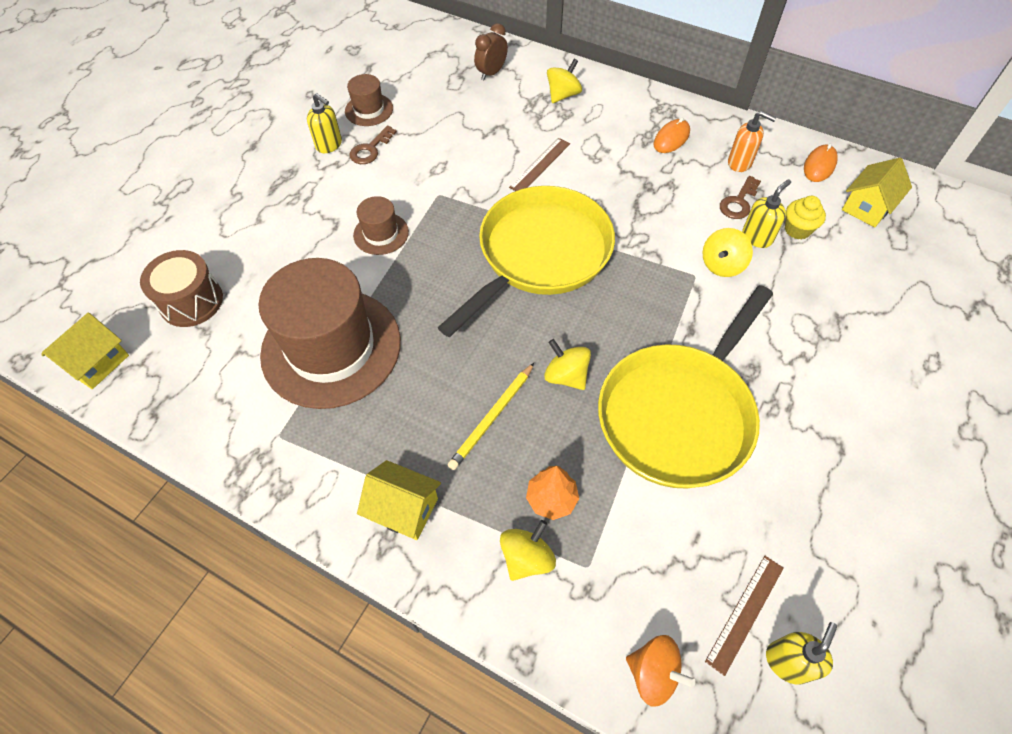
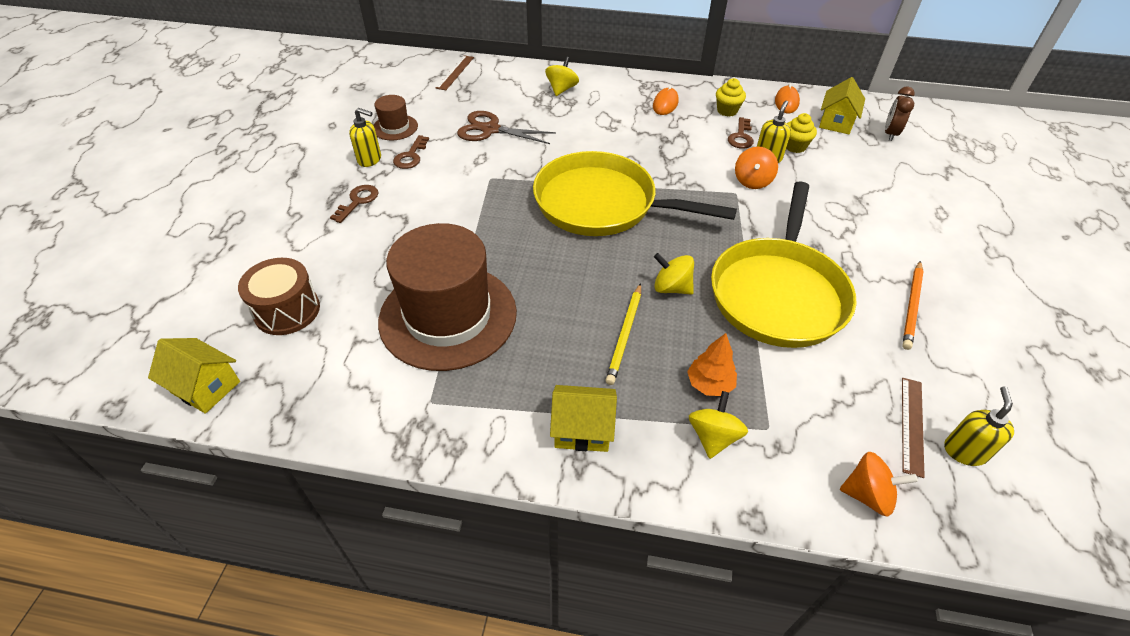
camera: 20 degrees left, 10 degrees down
(97, 363) = (205, 387): yellow house -> yellow house turned 75 degrees counterclockwise
(299, 193) = (358, 201): none -> brown key
(381, 233) = (452, 217): brown hat -> none
(464, 133) = (490, 130): none -> brown scissors
(491, 73) = (492, 84): brown clock -> brown clock (890, 134)
(540, 165) = (568, 141): brown ruler -> brown ruler (455, 72)
(540, 254) = (602, 204): yellow pan -> yellow pan turned 90 degrees counterclockwise
(722, 265) = (752, 181): yellow spinning top -> orange spinning top
(740, 163) = (727, 111): orange soap dispenser -> yellow cupcake
(825, 473) = (912, 306): none -> orange pencil

